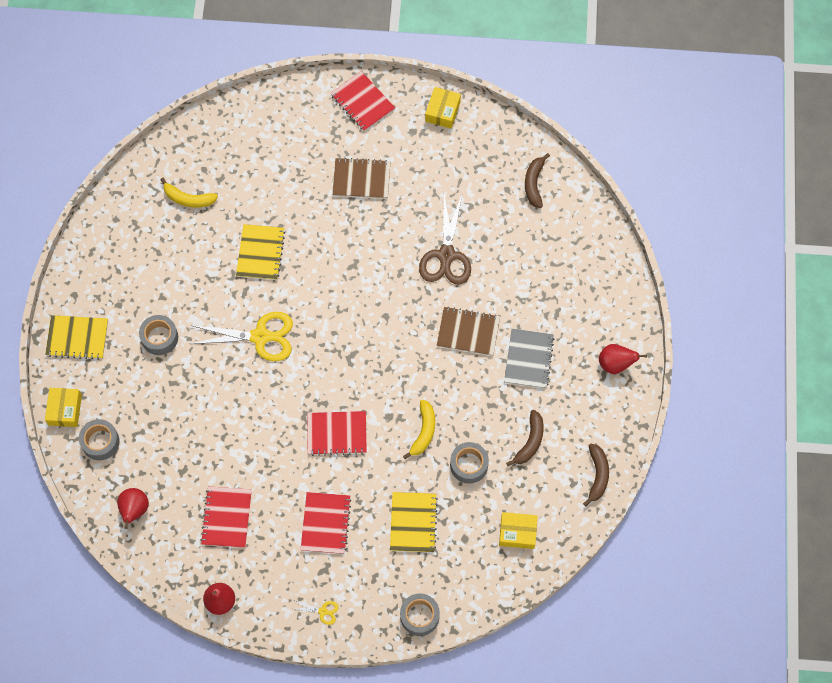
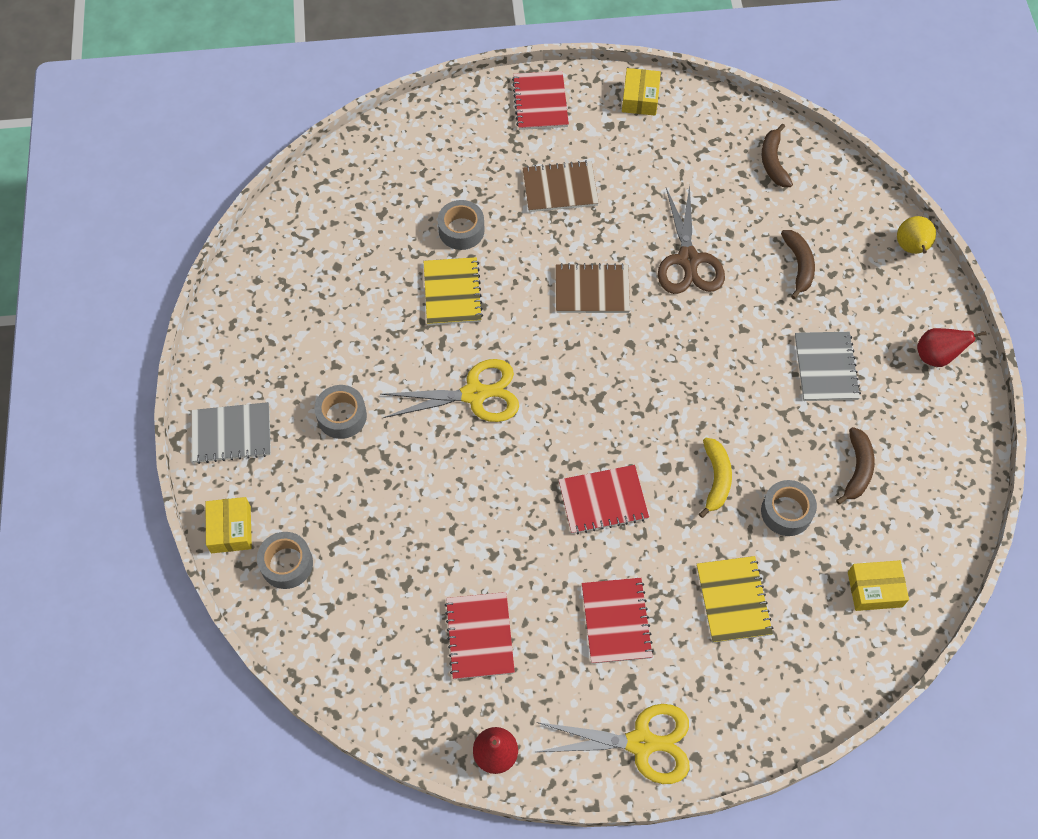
camera: 10 degrees left, 5 degrees down
(77, 338) = (232, 434): yellow notebook -> grey notebook
(134, 510) = (350, 647): red pear -> none
(188, 199) = (346, 242): yellow banana -> none
(323, 611) = (641, 743): yellow scissors -> yellow scissors, size x2.35
(362, 102) = (540, 102): red notebook -> red notebook turned 45 degrees clockwise
(419, 616) = (775, 726): grey tape -> grey tape (461, 230)
(468, 332) = (740, 346): brown notebook -> brown notebook (592, 290)
(597, 475) = (956, 497): brown banana -> brown banana (799, 265)
(622, 273) = (911, 248): none -> yellow pear

